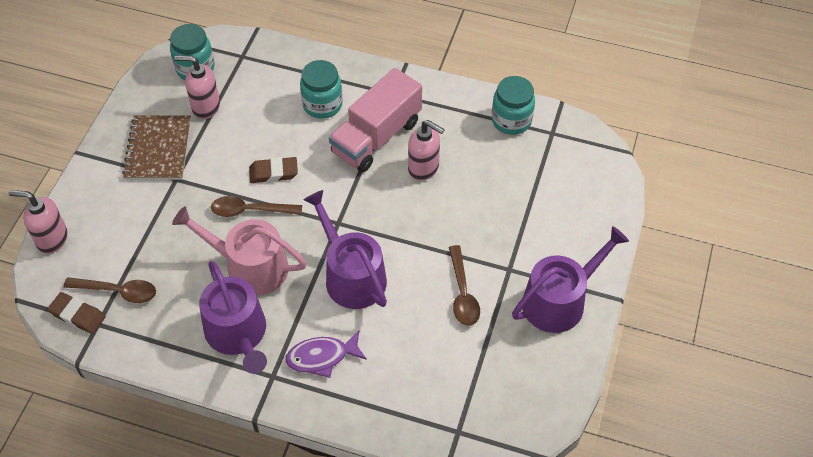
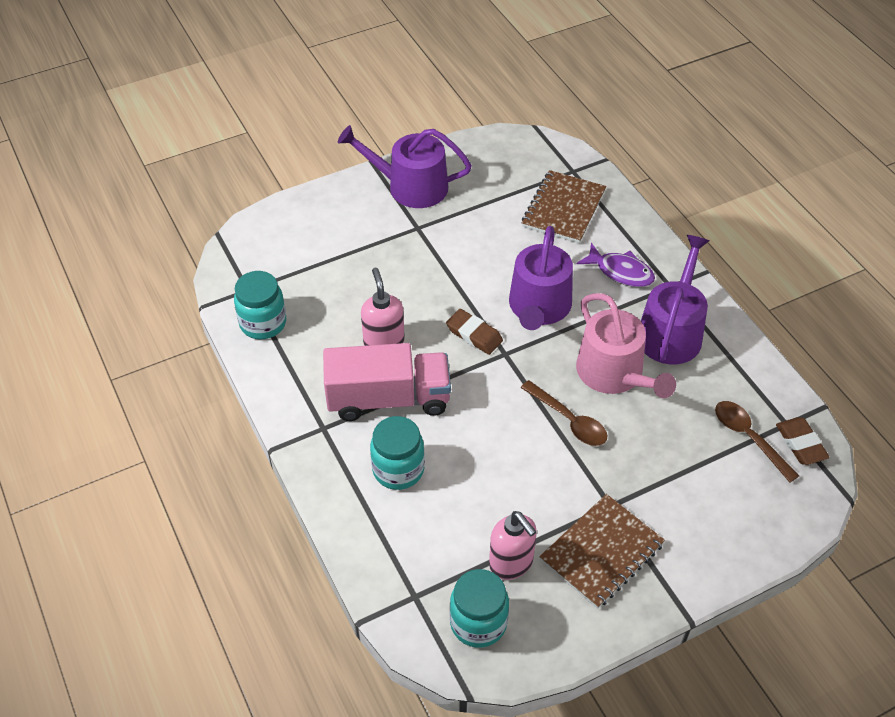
camera: 135 degrees left, 5 degrees down
(52, 239) = (780, 536): pink soap dispenser -> none
(273, 172) = (514, 439): brown eraser -> brown eraser (474, 335)
(424, 382) = (563, 209): none -> brown notebook
(462, 293) = (470, 237): brown spoon -> none

